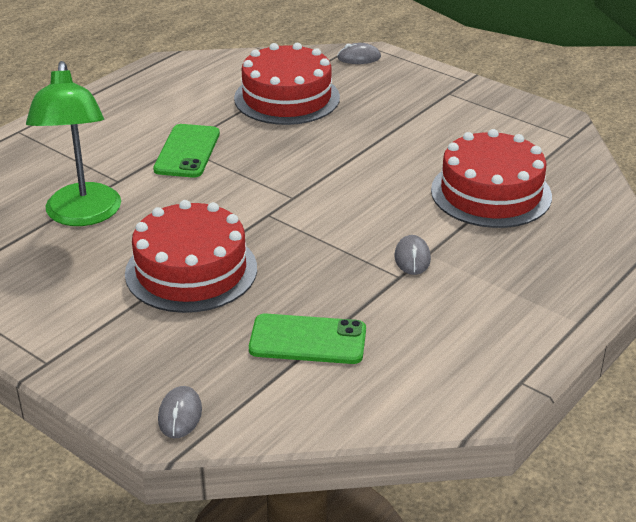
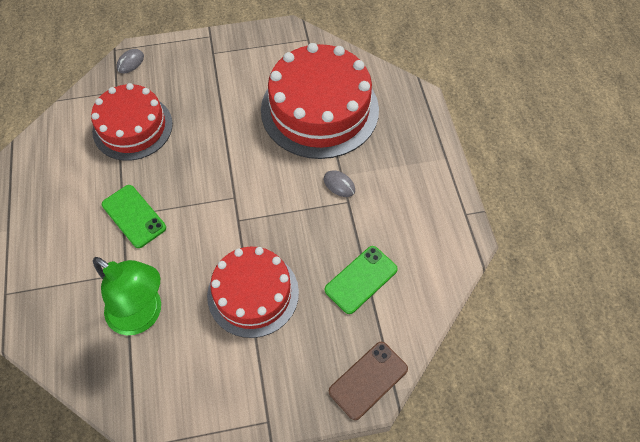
camera: 50 degrees left, 25 degrees up
(180, 415) = (368, 380): grey mouse -> brown phone
(491, 193) = (319, 109): red cake -> red cake, size x1.51

